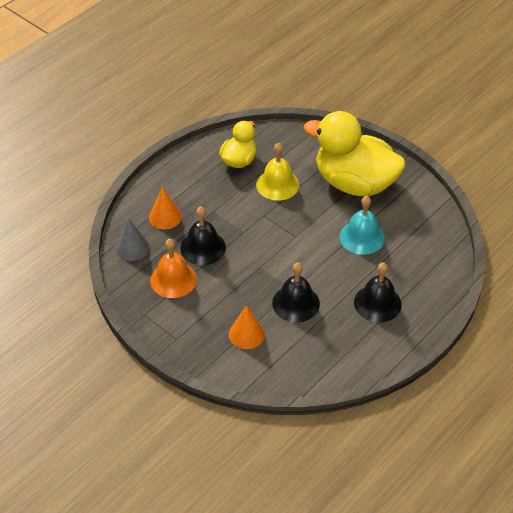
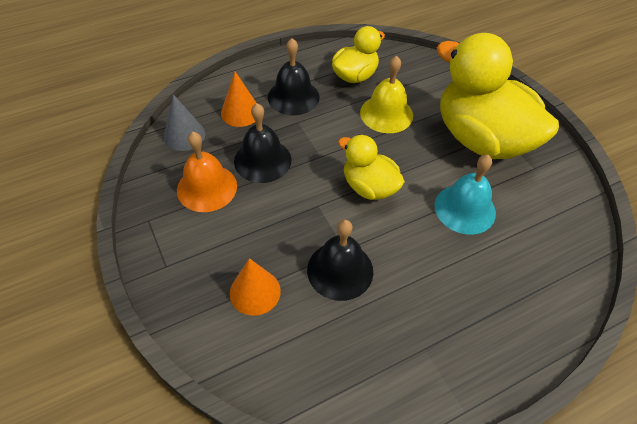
camera: 20 degrees right, 5 degrees up
(289, 243) = (369, 187): none -> yellow duck
(377, 303) = (452, 309): black bell -> black bell (293, 97)

